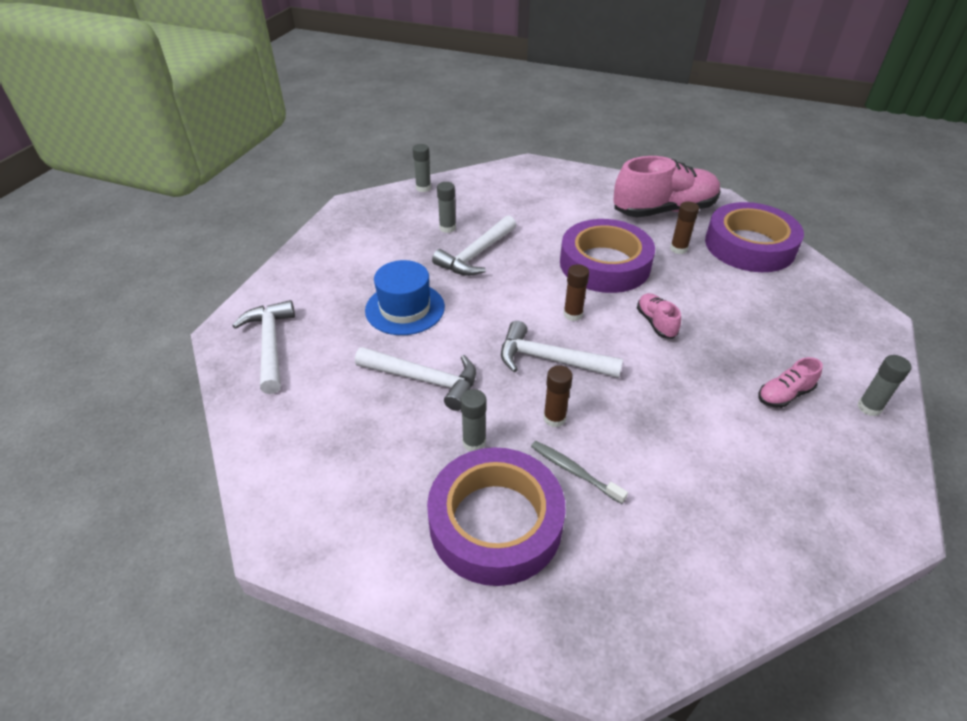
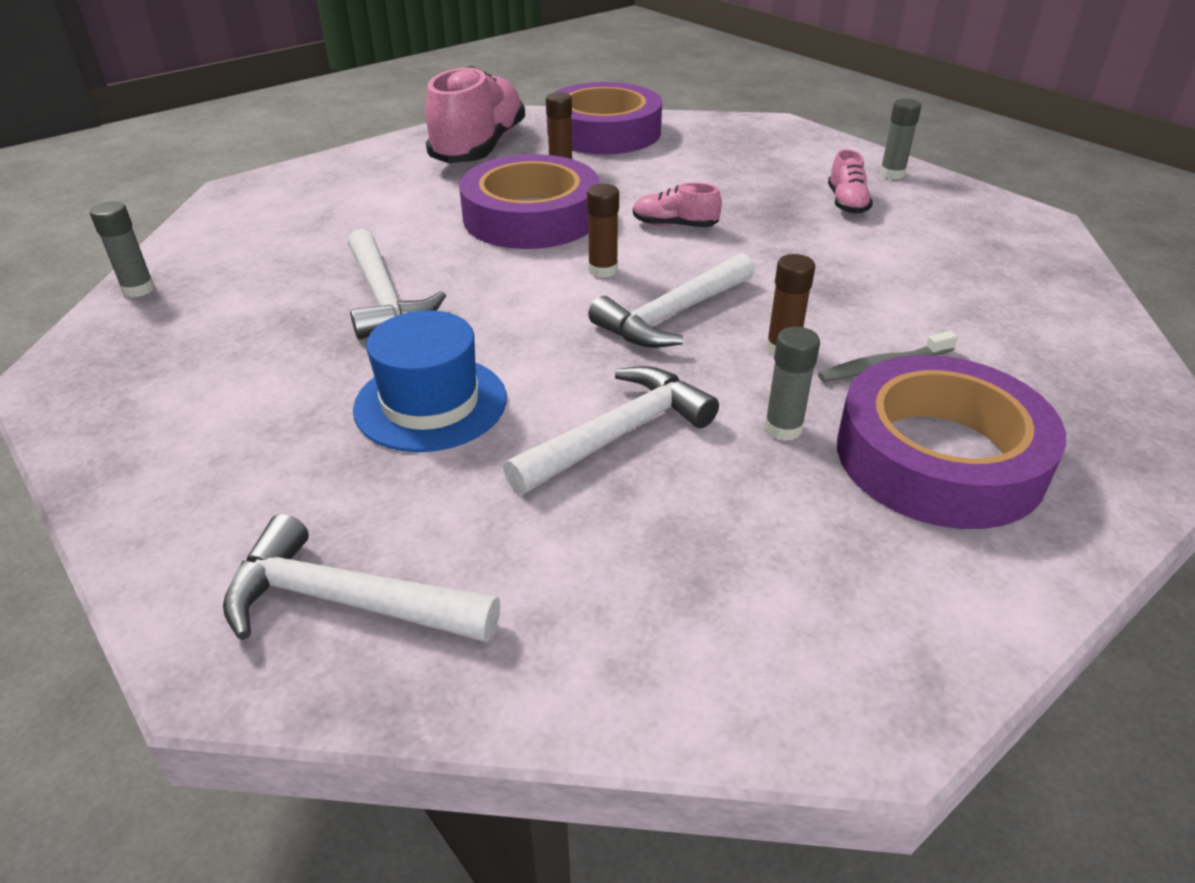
camera: 60 degrees left, 5 degrees down
(447, 228) = (282, 301): grey glue stick -> none

